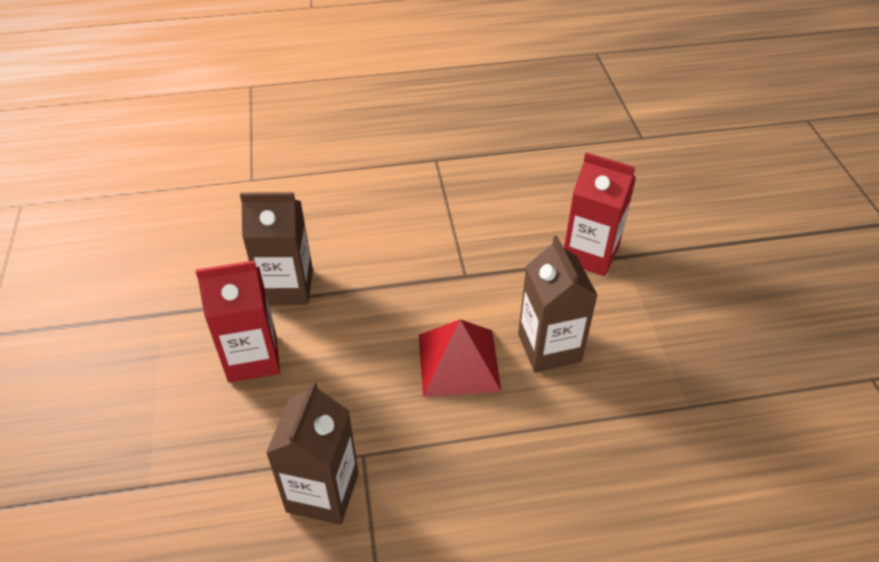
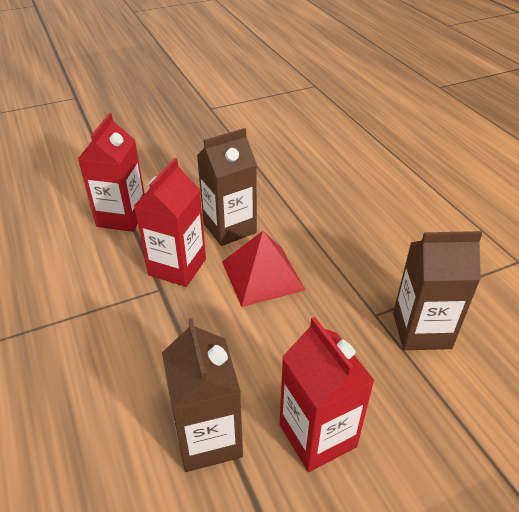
camera: 105 degrees left, 5 degrees down
(493, 291) = (177, 267): none -> red carton

